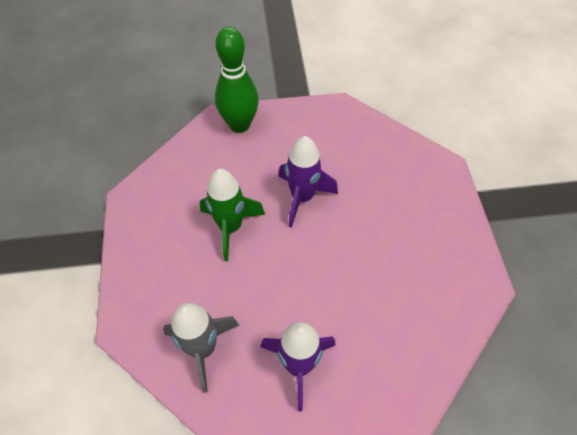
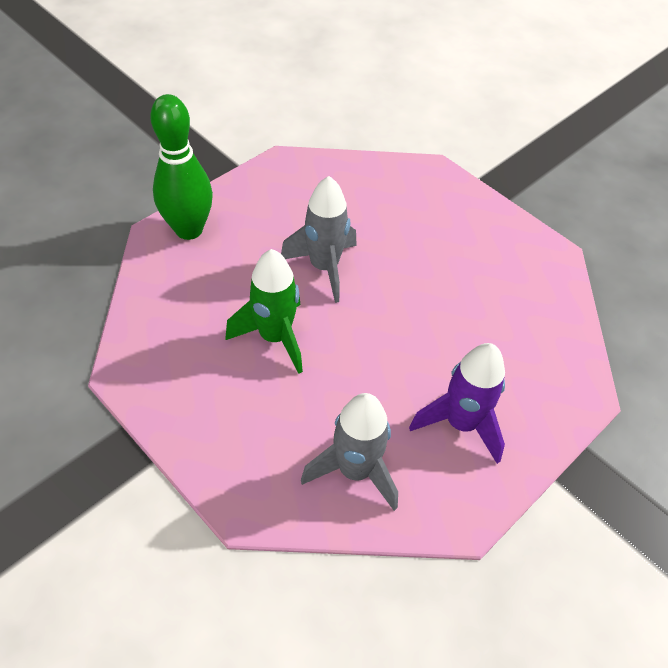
camera: 40 degrees left, 5 degrees down
(302, 197) = (324, 267): purple rocket -> grey rocket

